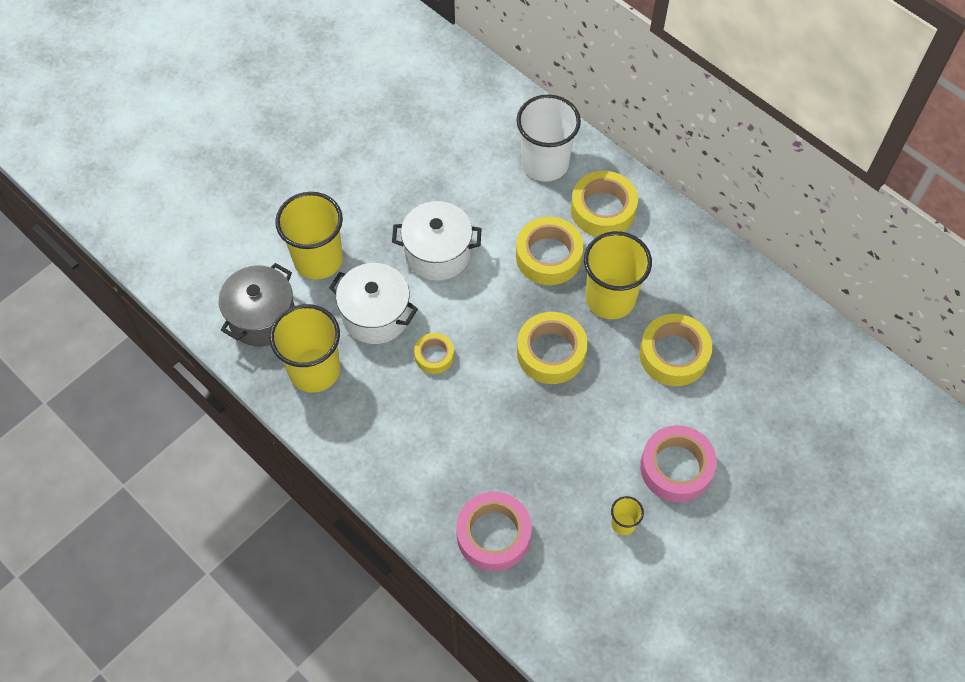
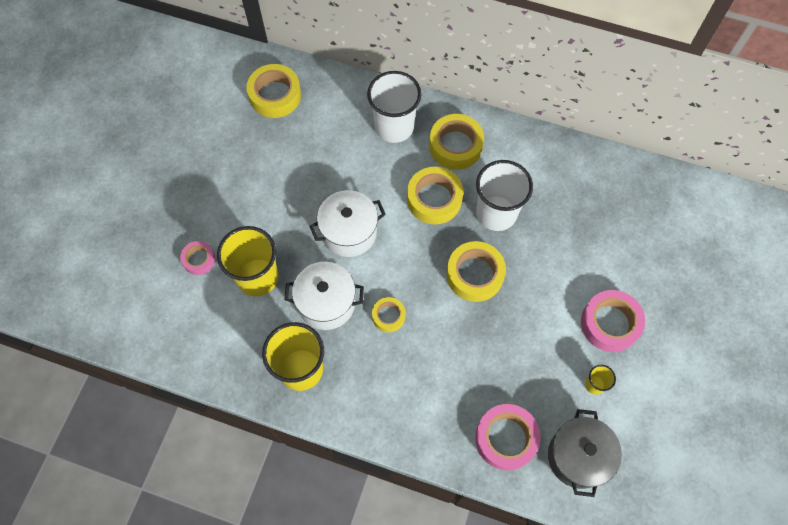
camera: 25 degrees left, 5 degrees up
(262, 318) = (237, 344): grey pot -> grey pot (578, 457)
(268, 218) = (199, 260): none -> pink tape
(610, 298) = (496, 213): yellow cup -> white cup
(673, 354) = (563, 237): yellow tape -> yellow tape (275, 95)

